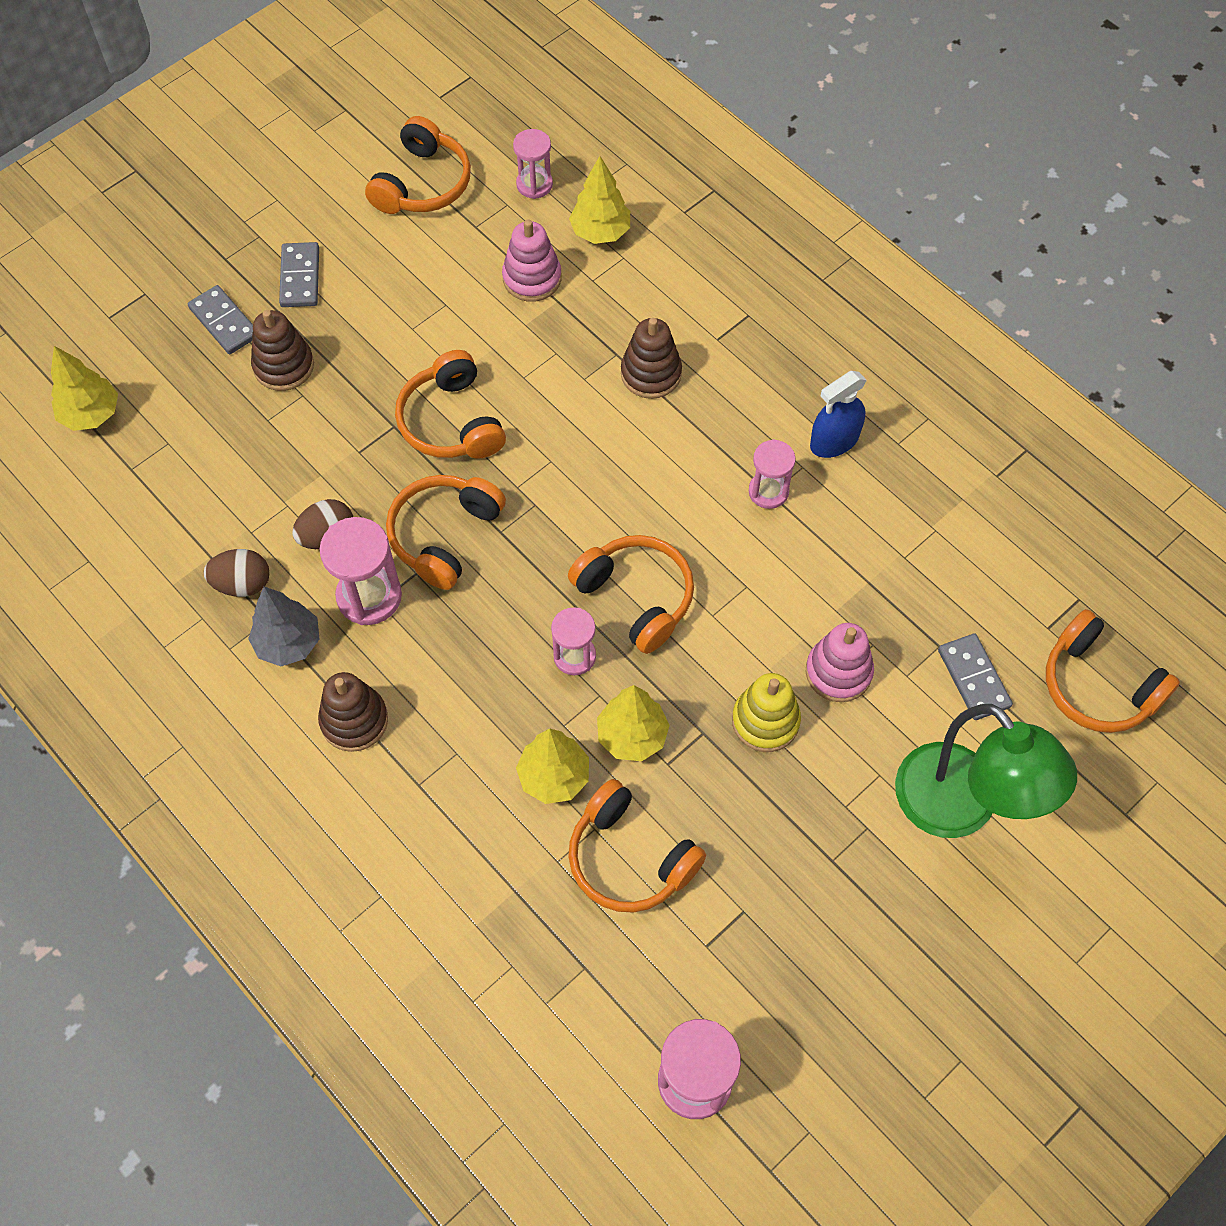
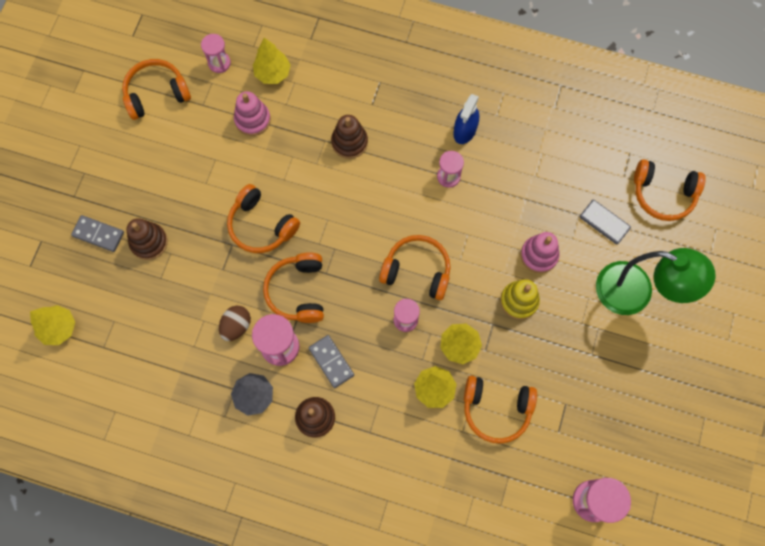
camera: 30 degrees left, 10 degrees up
(242, 583) = (208, 377): brown egg -> none
(300, 277) = (123, 185): grey domino -> grey domino (331, 362)
(422, 184) = (156, 94): orange headphones -> orange headphones turned 105 degrees counterclockwise

